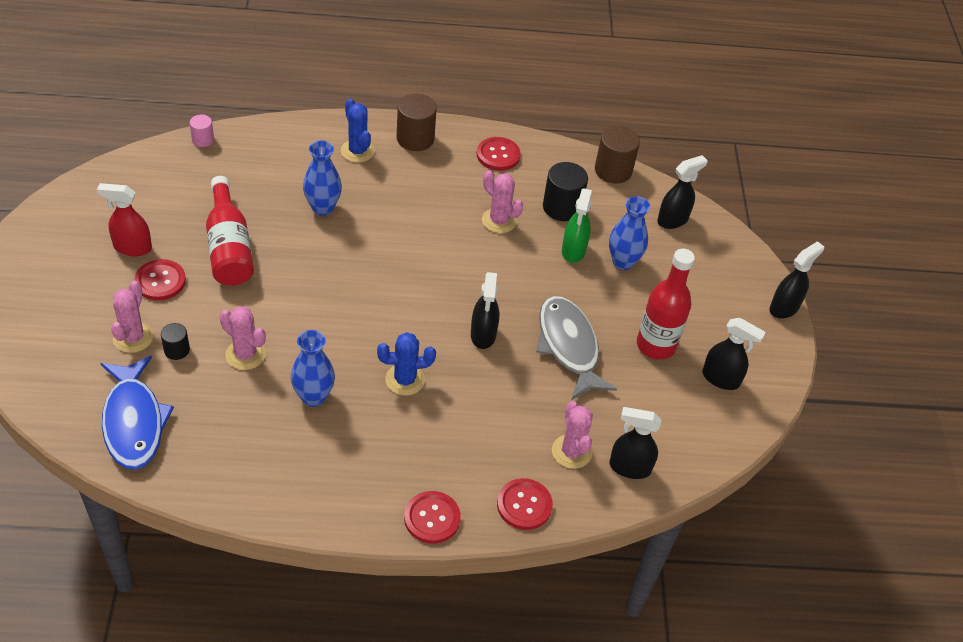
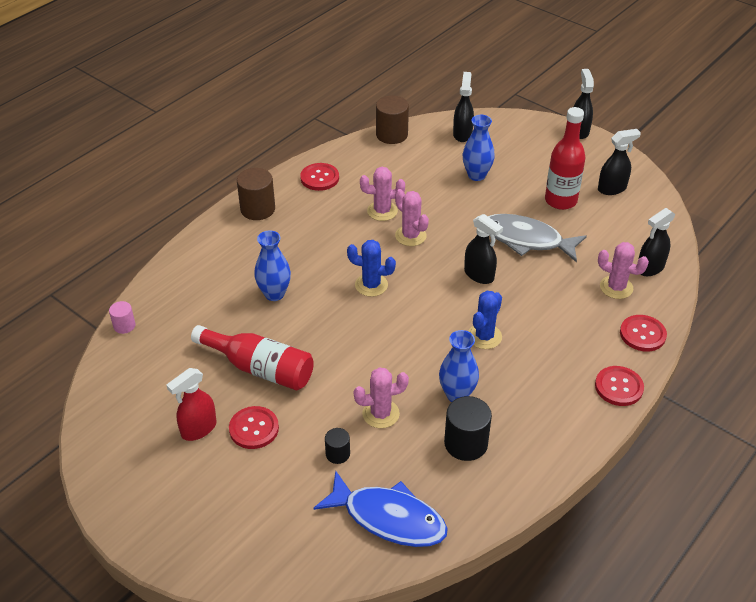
camera: 45 degrees left, 5 degrees down
(133, 337) = (298, 476): pink cactus -> pink cactus (410, 236)
(357, 151) = (236, 245): blue cactus -> blue cactus (371, 285)
(562, 207) = (400, 175): black cylinder -> black cylinder (466, 443)
(573, 251) = (445, 192): green spray bottle -> none

